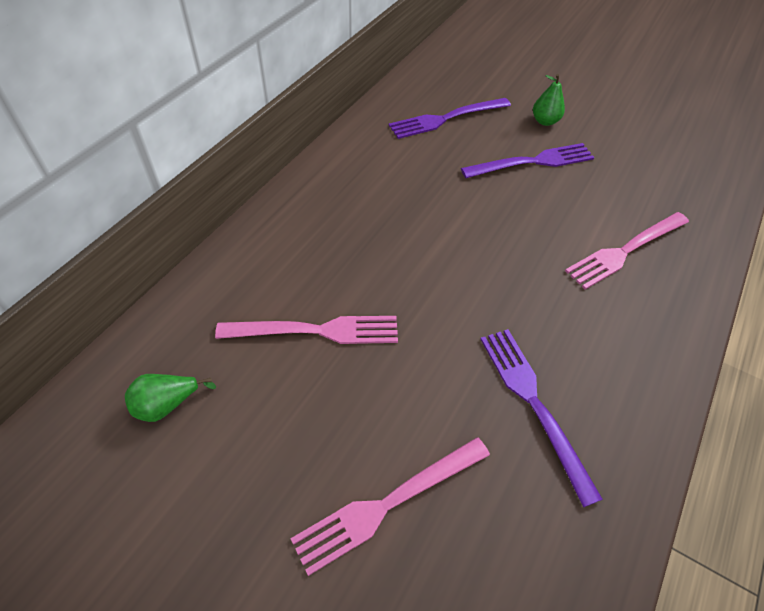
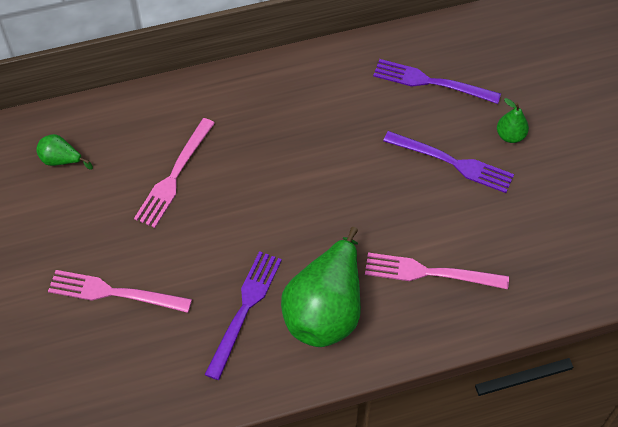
camera: 45 degrees right, 5 degrees up
(318, 330) = (174, 177): pink fork -> pink fork turned 75 degrees clockwise
(596, 344) = (326, 310): none -> green pear

